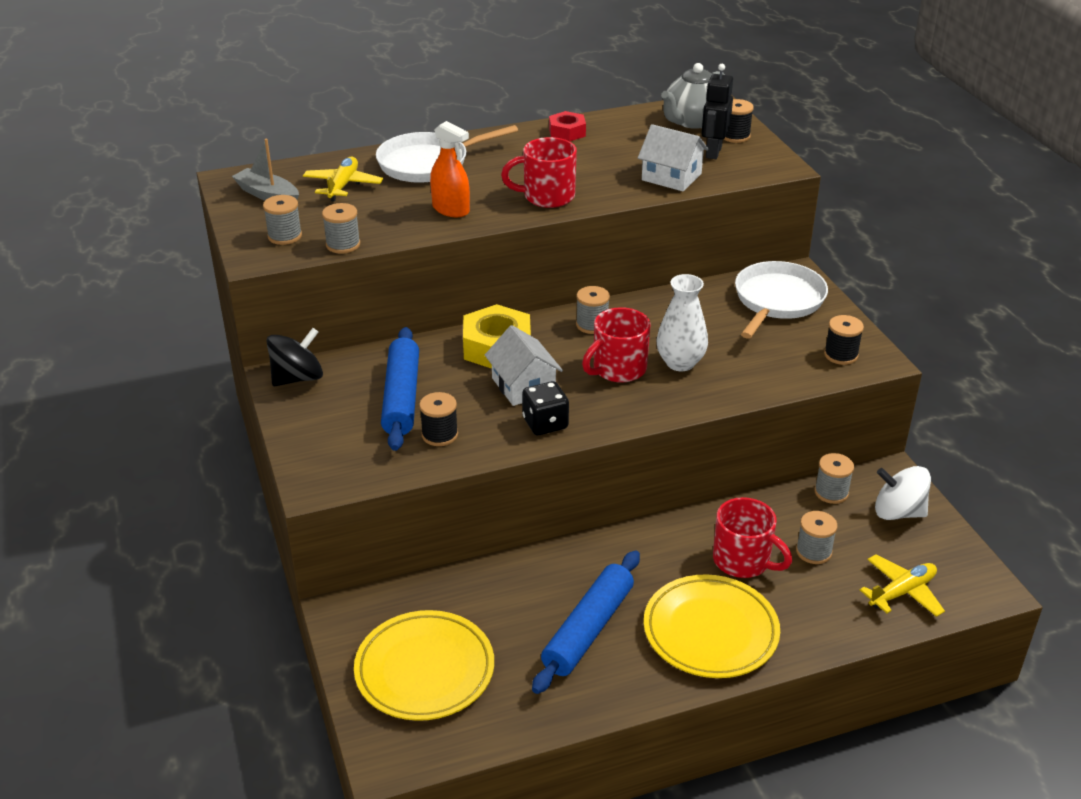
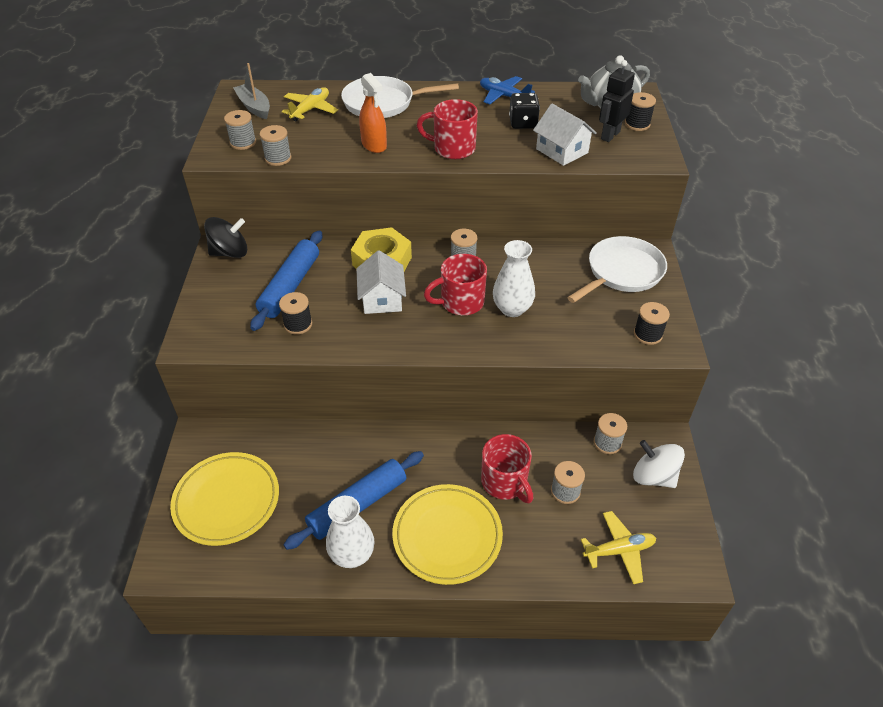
camera: 20 degrees right, 10 degrees up
(545, 423) = (379, 335): black dice -> black dice (523, 123)
(567, 132) = (504, 96): red nut -> blue plane
(613, 681) = (352, 554): none -> white vase

